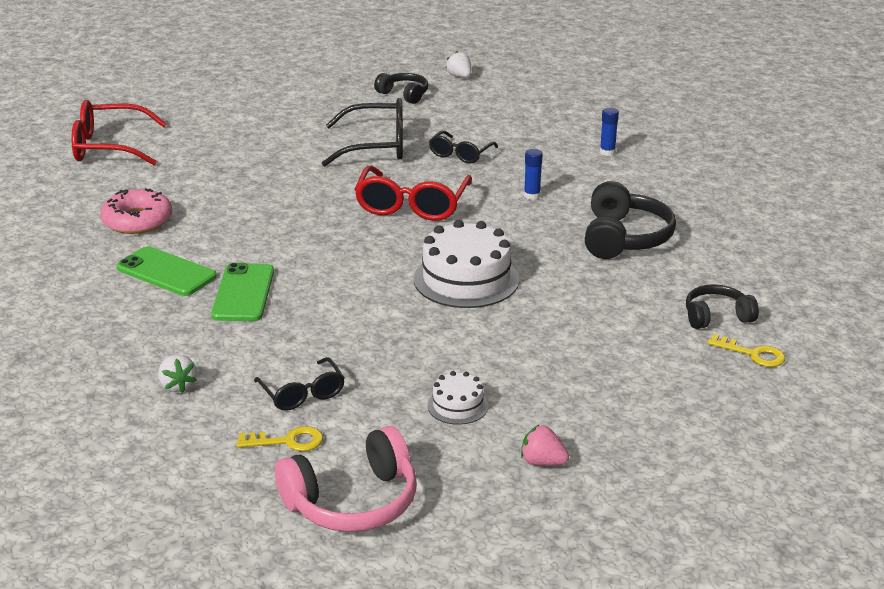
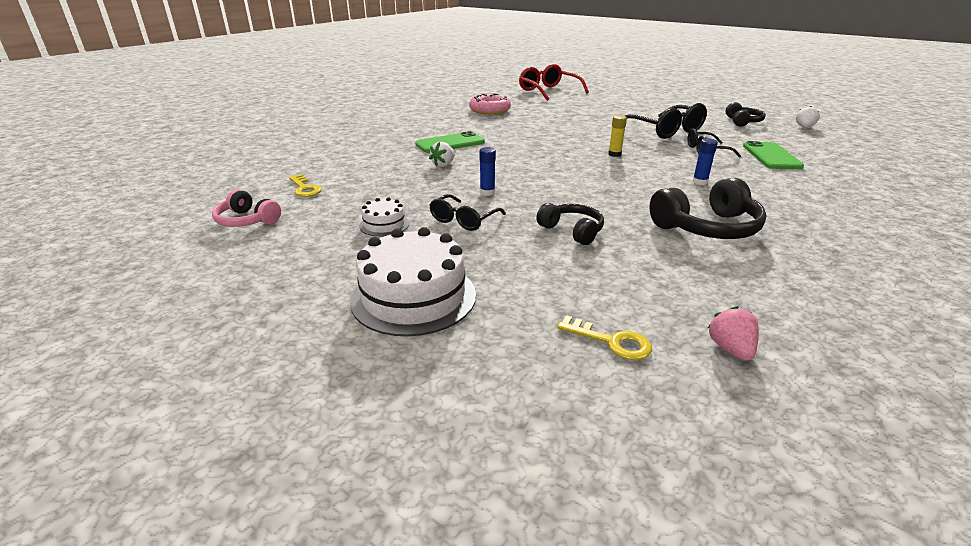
camera: 60 degrees right, 0 degrees up
(166, 272) = (449, 126): green phone -> green phone (771, 156)
(177, 386) = (342, 153): white strawberry -> white strawberry (443, 165)
(302, 393) = (359, 180): black glasses -> black glasses (464, 220)
(353, 502) = (247, 220): pink headphones -> pink headphones, size x0.62
(412, 205) = (614, 154): red glasses -> yellow glue stick
(466, 279) = (549, 189): white cake -> white cake (414, 297)
(542, 462) = (331, 273): pink strawberry -> pink strawberry (730, 349)
(607, 152) = (824, 190): blue glue stick -> blue glue stick (487, 192)
(717, 317) = (651, 303): black headphones -> black headphones (572, 231)
(752, 354) = (611, 341): yellow key -> yellow key turned 60 degrees counterclockwise

